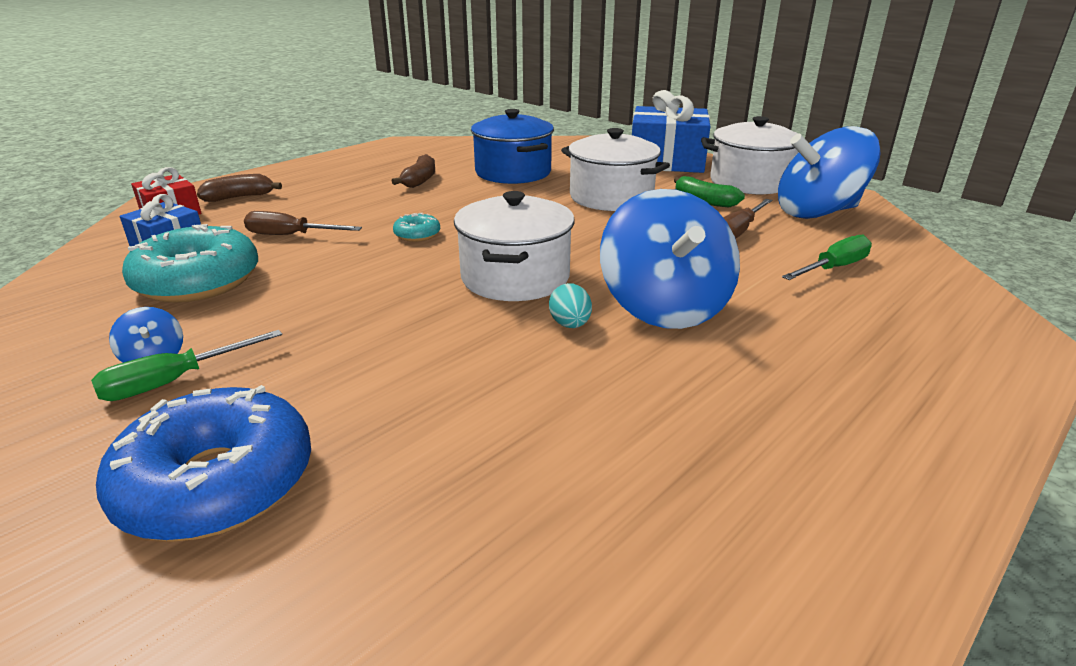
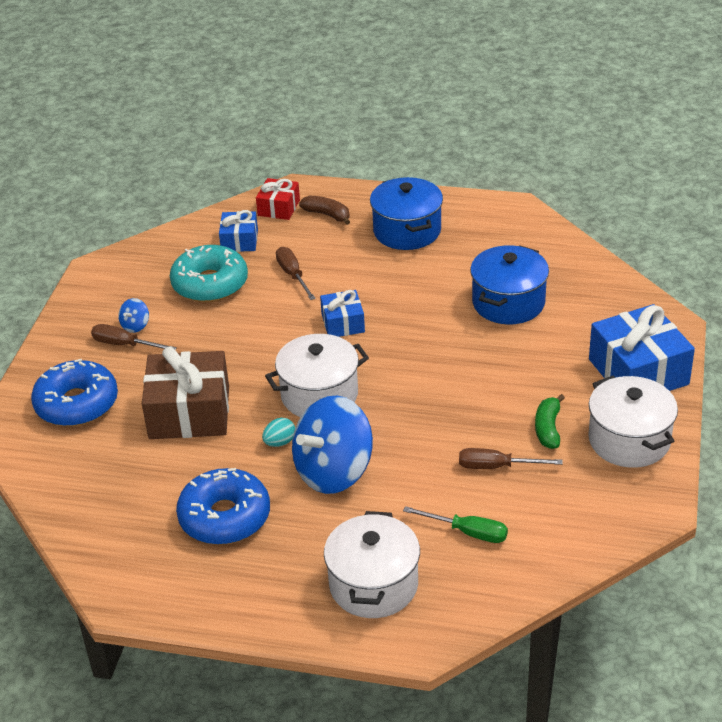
camera: 60 degrees right, 10 degrees up
(174, 381) = (124, 345): green screwdriver -> brown screwdriver
(341, 177) = (407, 231): none -> blue pot
(417, 235) = (343, 323): turquoise donut -> blue gift
(417, 372) = (189, 412): none -> brown gift
(420, 180) = (440, 268): brown banana -> none
(611, 197) = (504, 377): white pot -> white pot (373, 585)
(686, 413) = (225, 517): none -> blue donut
(817, 212) = (587, 499): blue spinning top -> none

